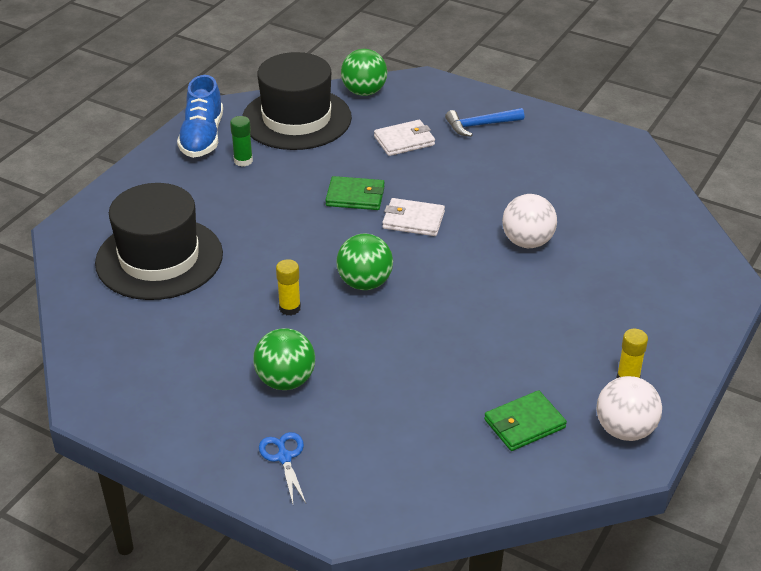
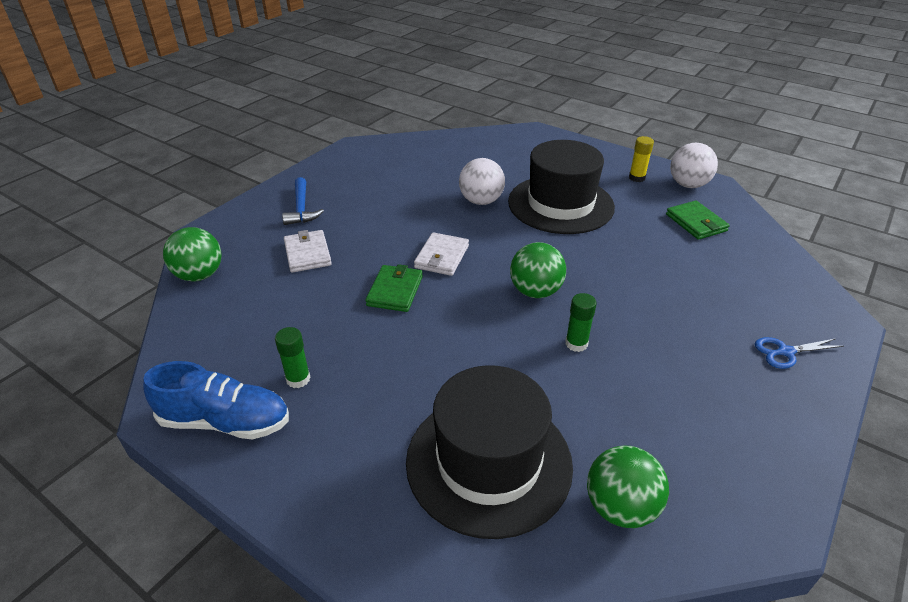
camera: 85 degrees left, 0 degrees up
(285, 381) = (684, 349): green ball -> green ball (620, 507)
(290, 308) = (576, 344): yellow glue stick -> green glue stick
(296, 119) = (227, 330): black hat -> black hat (560, 204)

